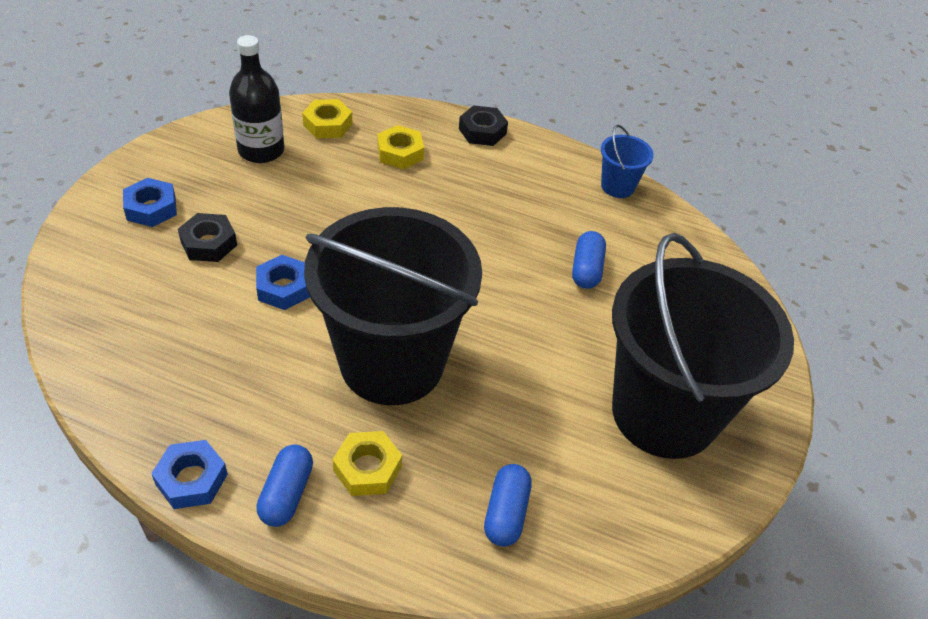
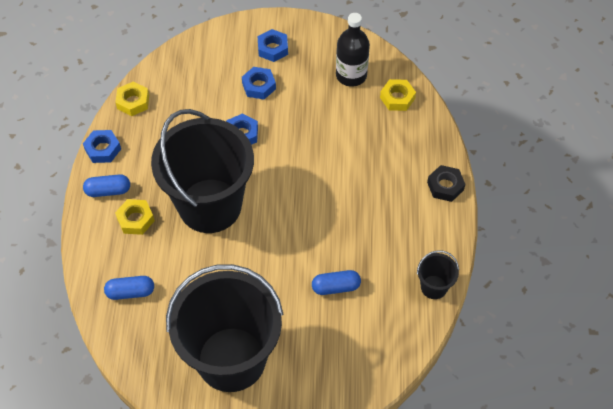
camera: 75 degrees right, 10 degrees up
(208, 243) = (259, 86): black nut -> blue nut
(400, 153) = (392, 147): yellow nut -> yellow nut (133, 102)
(617, 186) = (434, 287): blue bucket -> black bucket

